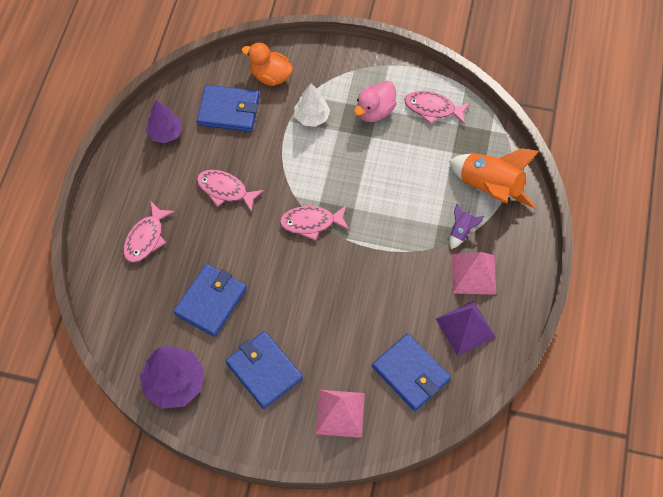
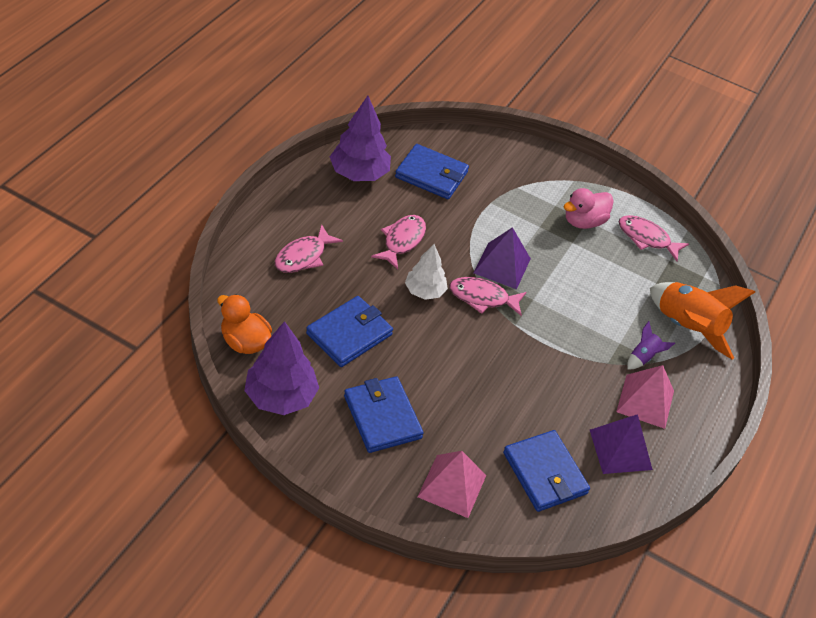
camera: 10 degrees right, 15 degrees down
(165, 133) = (359, 173): purple tree -> purple tree, size x1.55
(225, 190) = (402, 241): pink fish -> pink fish turned 75 degrees clockwise
(270, 76) = (485, 159): orange duck -> orange duck (245, 342)
(312, 117) = (515, 206): white tree -> white tree (425, 291)
(318, 183) = (502, 265): none -> purple pyramid

